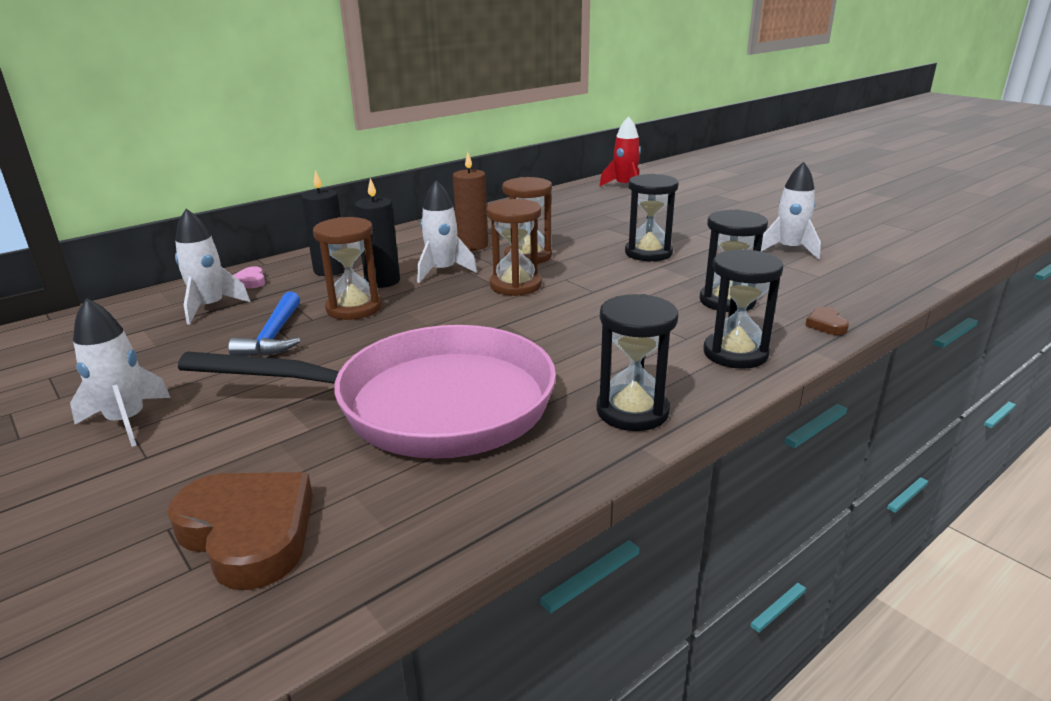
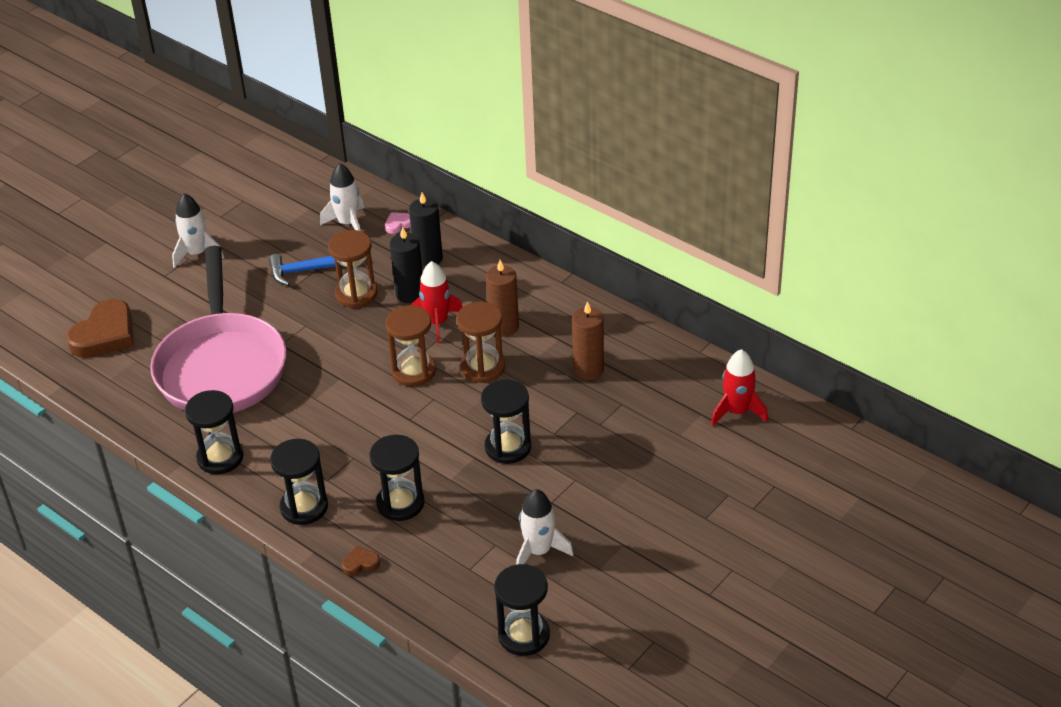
camera: 80 degrees right, 15 degrees up
(442, 271) = (437, 322): white rocket -> red rocket
(553, 221) = (588, 369): none -> brown candle
(899, 260) = (524, 635): none -> black hourglass

